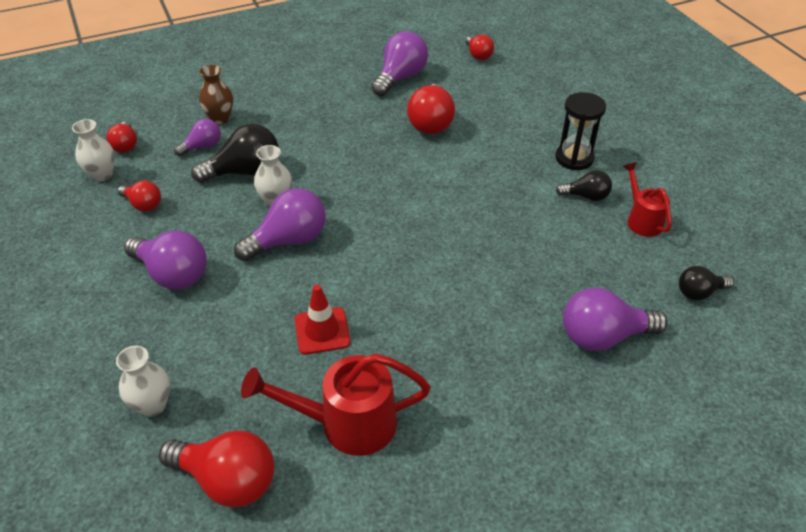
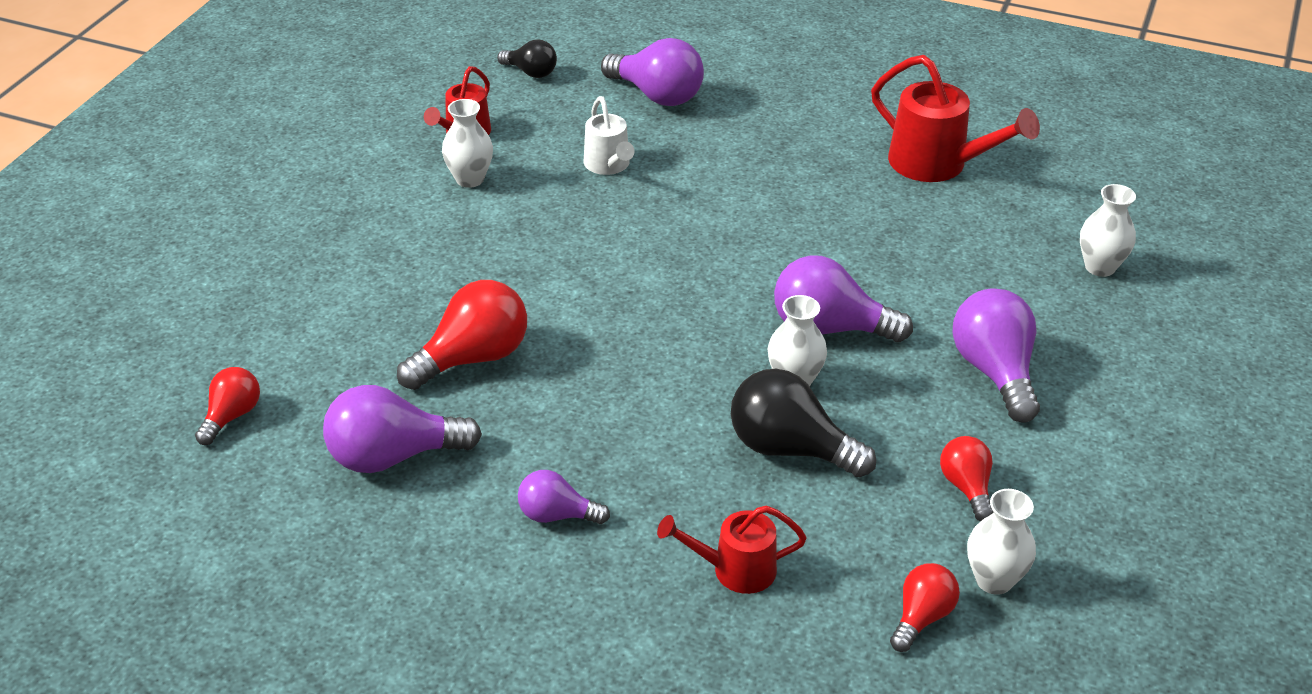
camera: 135 degrees left, 5 degrees down
(202, 146) = (808, 532): purple light bulb -> purple light bulb (557, 515)
(220, 118) = (734, 570): brown vase -> red watering can
(227, 480) = (1069, 186): red light bulb -> none
(322, 331) = (887, 231): red traffic cone -> none
(538, 257) = (609, 166): none -> white watering can
(574, 158) = (406, 215): black hourglass -> none
(586, 196) = (470, 179): black light bulb -> white vase

